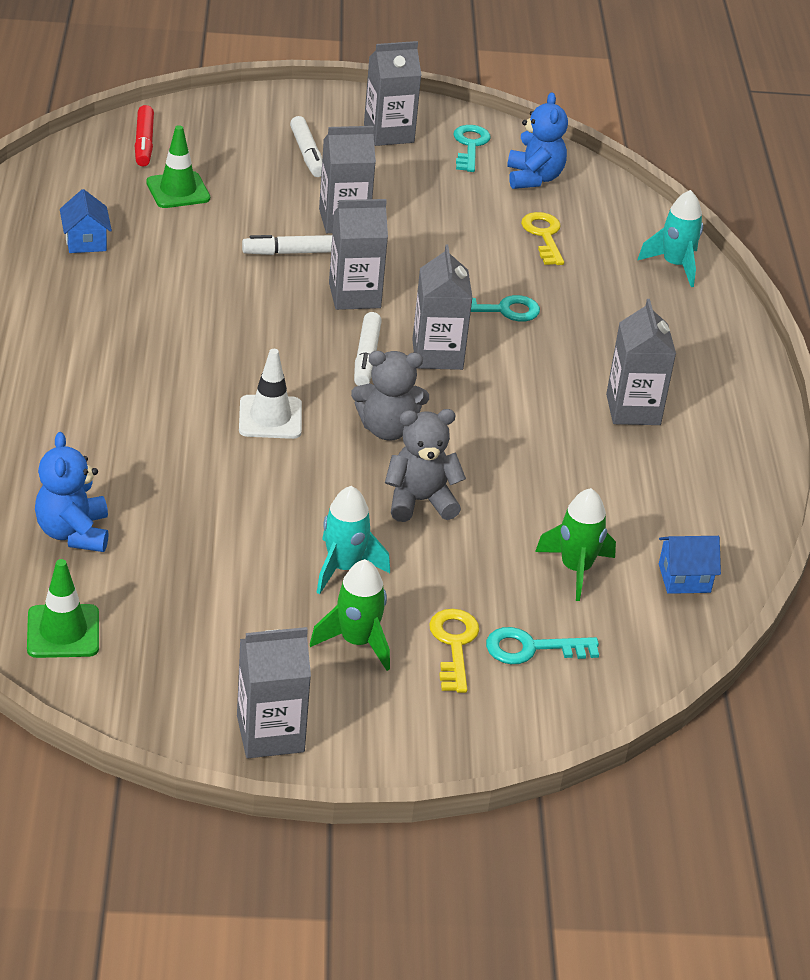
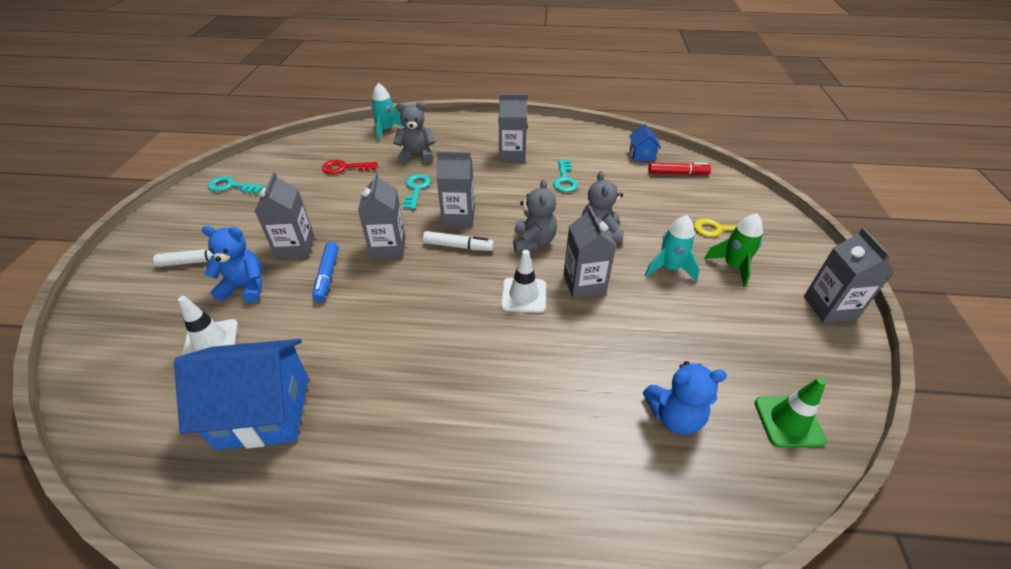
camera: 80 degrees left, 5 degrees up
(85, 241) = (264, 411): blue house -> blue house, size x2.11
(144, 143) = (118, 365): red marker -> red marker (677, 173)
(178, 190) = (211, 341): green traffic cone -> white traffic cone
(293, 252) = (327, 275): white marker -> blue marker
(389, 133) = (194, 220): grey carton -> grey carton (584, 284)
(531, 648) = (711, 204): turquoise key -> turquoise key (564, 179)
(534, 178) = (282, 166): blue teddy bear -> blue teddy bear (245, 287)
(543, 236) = (344, 168): yellow key -> red key
(575, 569) = (644, 185): green rocket -> none
(599, 304) = (417, 156): none -> grey teddy bear

